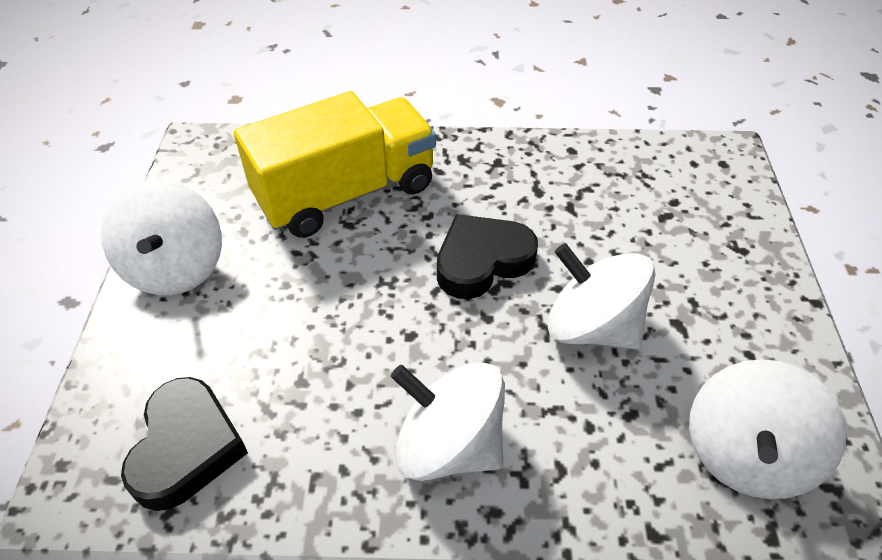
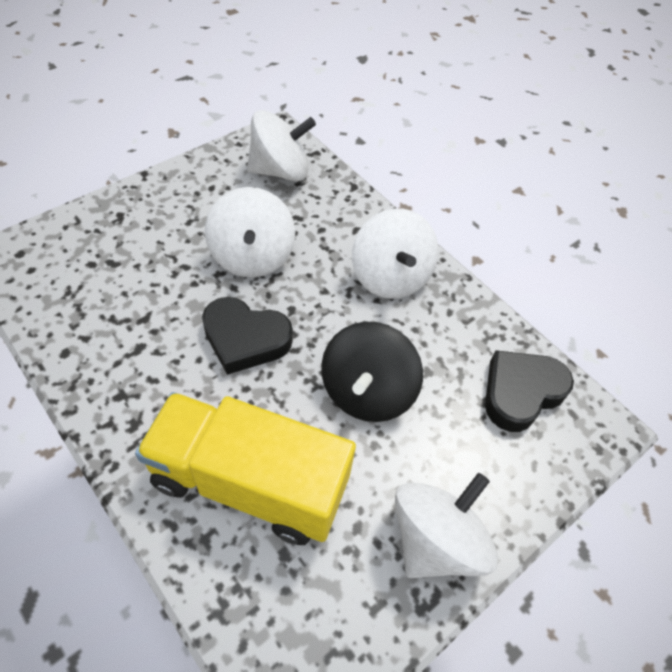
camera: 135 degrees left, 5 degrees up
(335, 313) = (367, 392): none -> black spinning top

